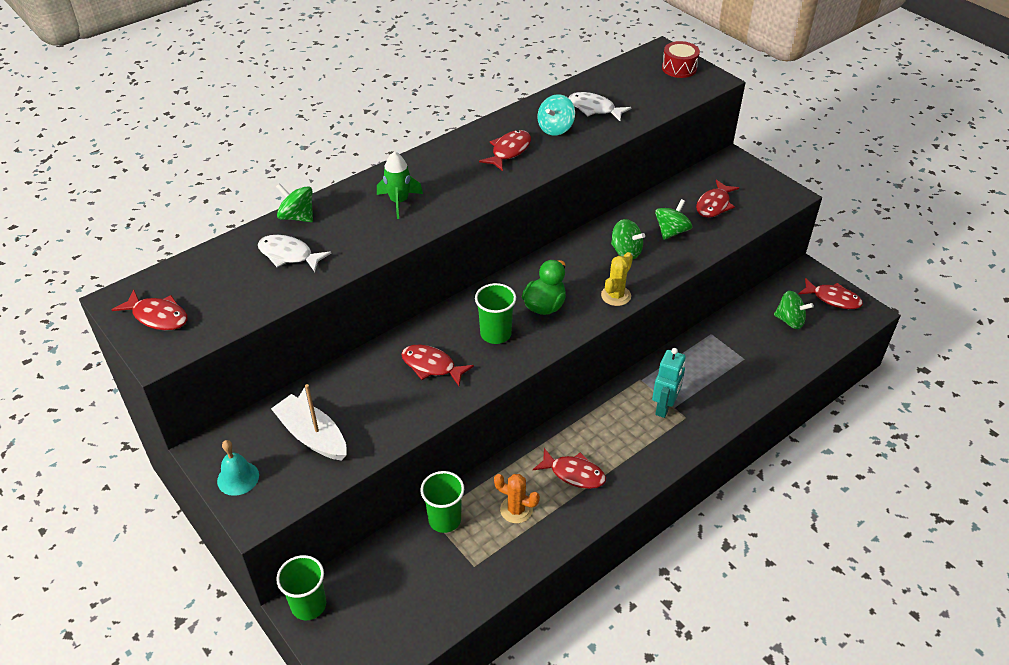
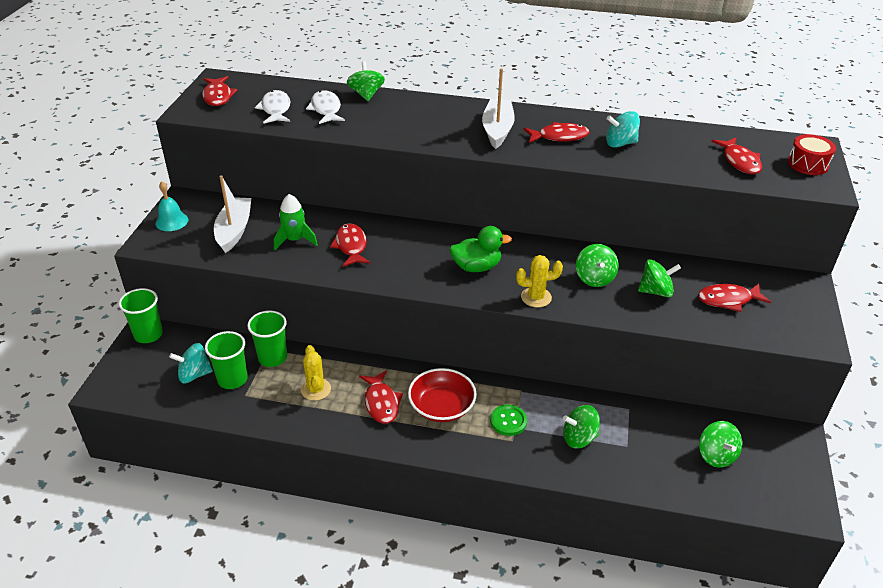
camera: 50 degrees right, 5 degrees down
(399, 202) = (434, 121): green rocket -> green rocket (295, 240)
(408, 593) = (194, 375): none -> turquoise spinning top
(458, 176) = (497, 130): none -> white boat
(495, 334) = (417, 258): green cup -> green cup (232, 379)
(516, 510) = (316, 389): orange cactus -> yellow cactus
(594, 109) = (676, 149): white fish -> white fish (276, 109)
(613, 437) = (441, 407): none -> red bowl
(664, 407) = (508, 421): turquoise robot -> green button
(715, 379) = (579, 438): none -> green spinning top
(833, 299) = (789, 474): red fish -> red fish (739, 161)

